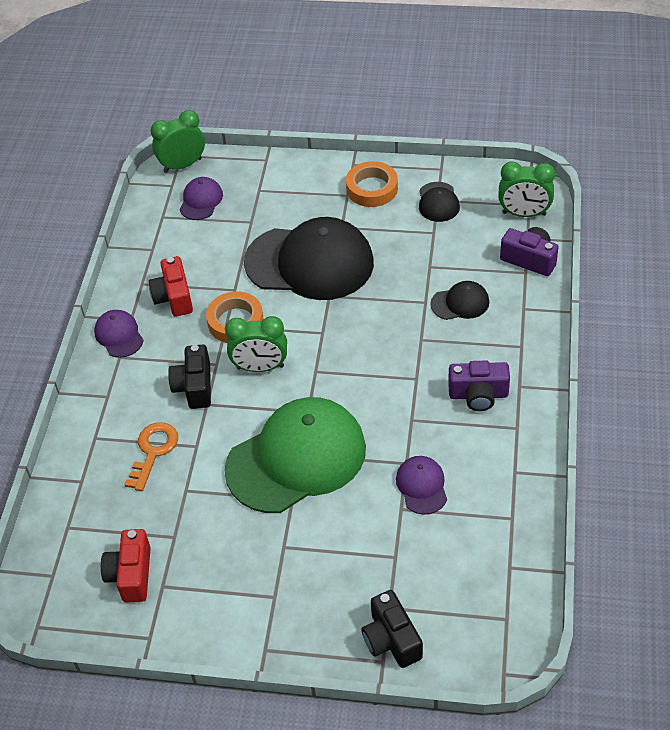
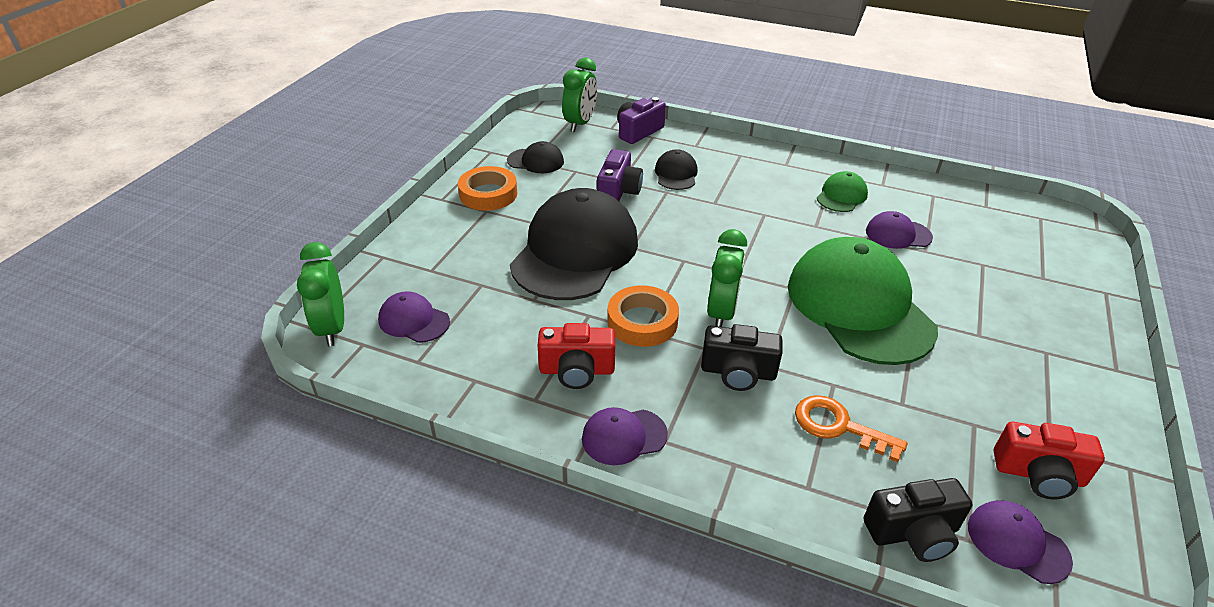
camera: 80 degrees left, 10 degrees down
(68, 555) = (1017, 543): none -> purple cap
(391, 639) = (1080, 283): black camera -> black camera (913, 533)
(475, 437) = (841, 196): none -> green cap
(478, 395) = (792, 185): purple camera -> purple camera (618, 191)

